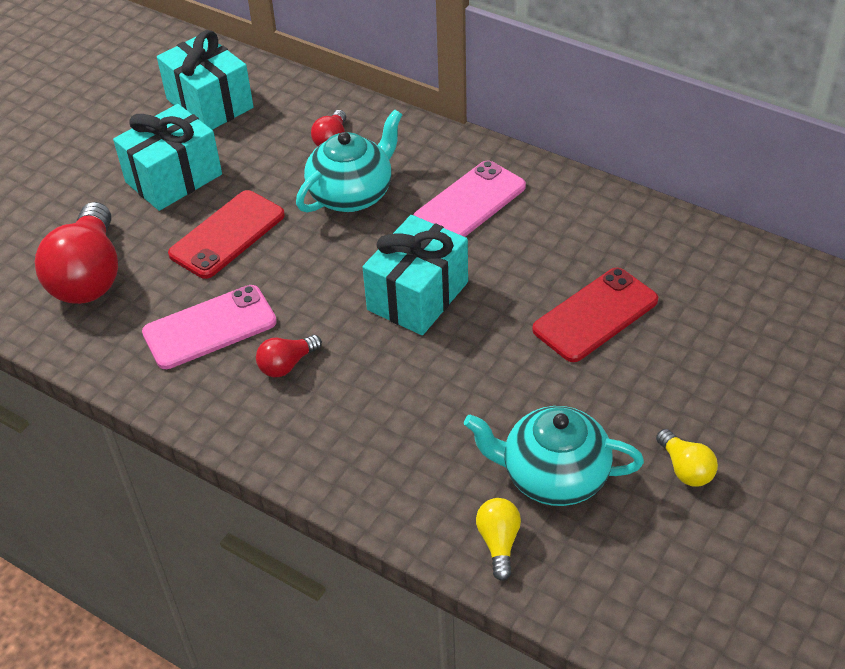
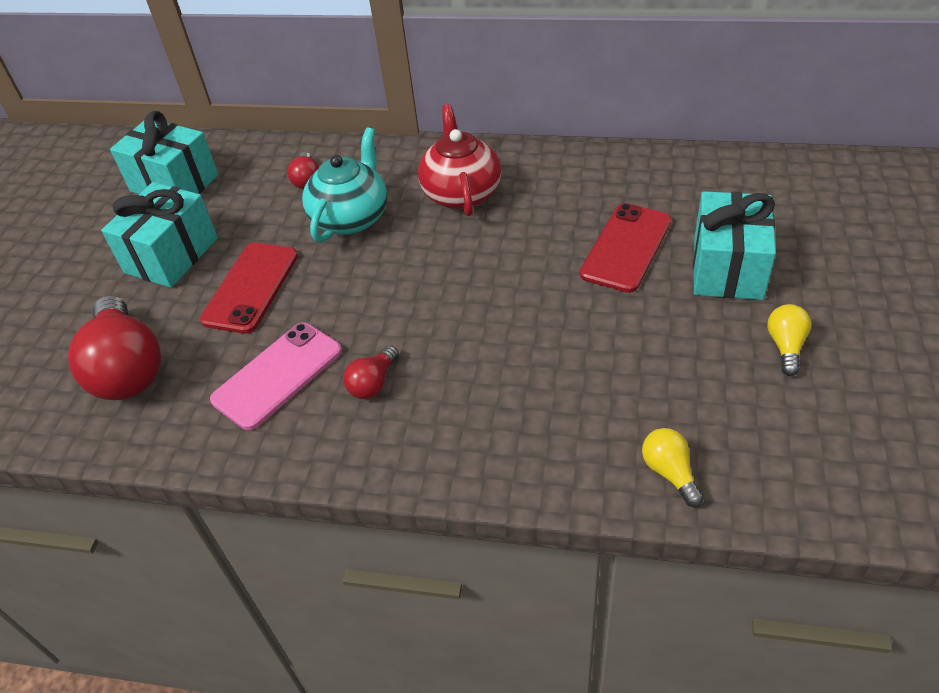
camera: 20 degrees left, 0 degrees up
(417, 296) = (461, 282): turquoise gift -> turquoise gift (727, 268)
(470, 203) = (461, 193): pink phone -> red teapot
(553, 476) = (679, 394): turquoise teapot -> none
(685, 468) = (785, 346): yellow light bulb -> yellow light bulb turned 120 degrees counterclockwise

